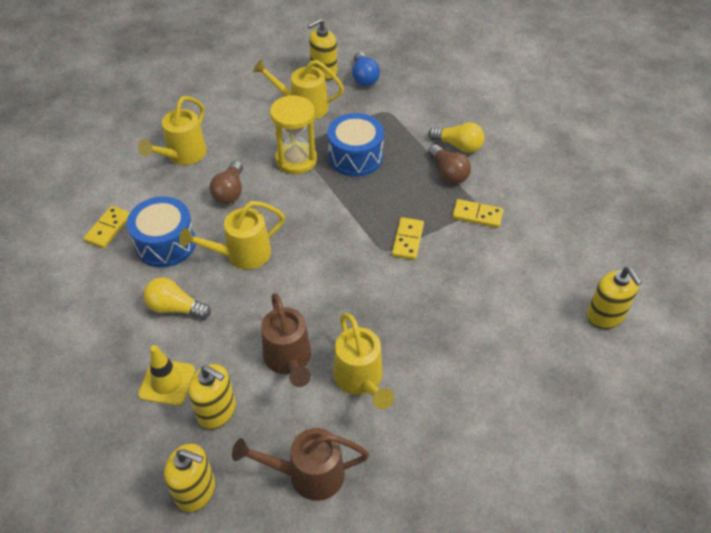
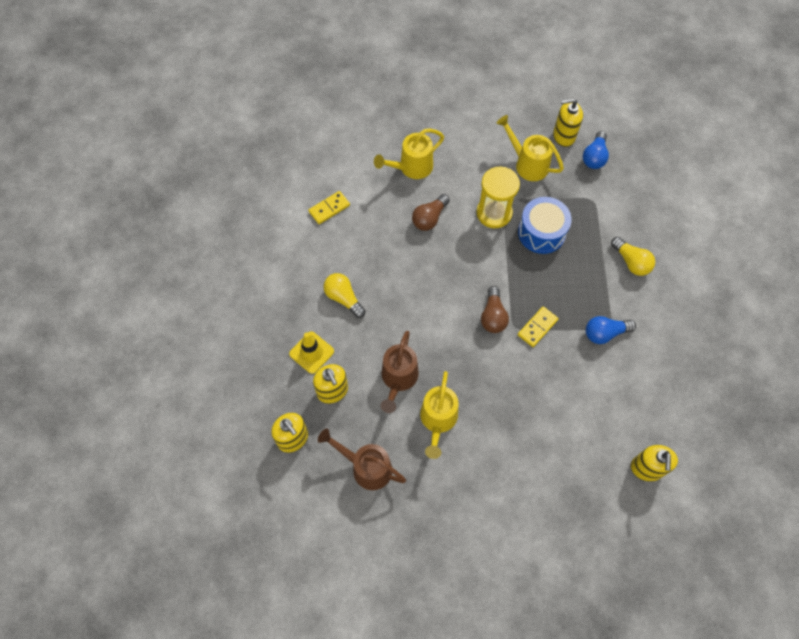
camera: 30 degrees right, 15 degrees up
(165, 244) = (362, 241): blue drum -> none
(241, 254) = (410, 277): yellow watering can -> none
(448, 173) = (606, 283): brown light bulb -> brown light bulb (493, 316)
(477, 215) = (605, 333): yellow domino -> blue light bulb

